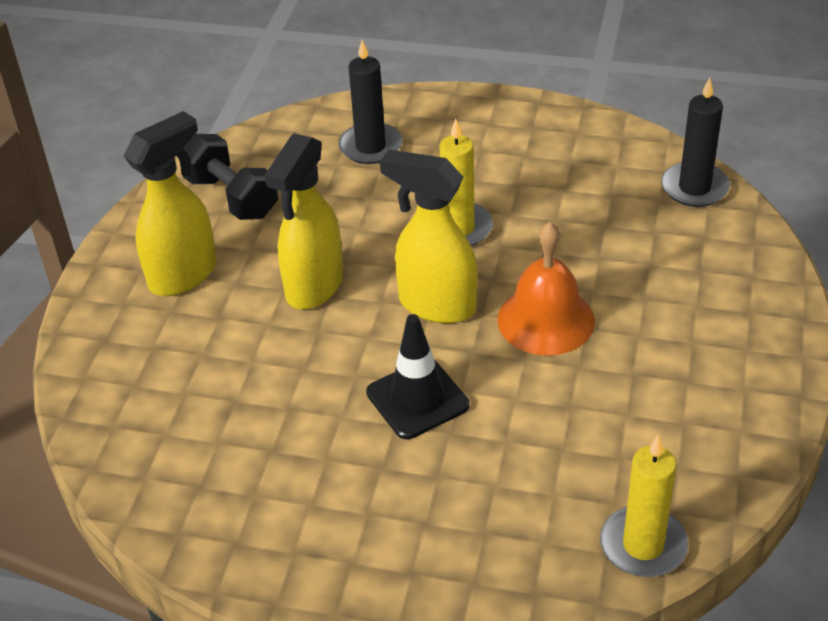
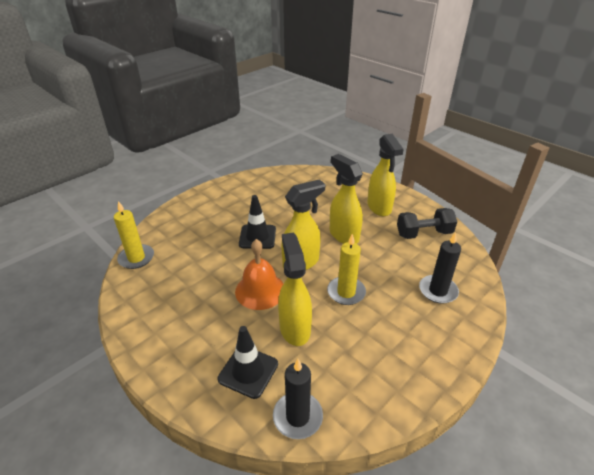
camera: 120 degrees right, 5 degrees down
(577, 248) = (294, 328): none -> yellow spray bottle
(688, 255) = (248, 371): none -> black traffic cone

